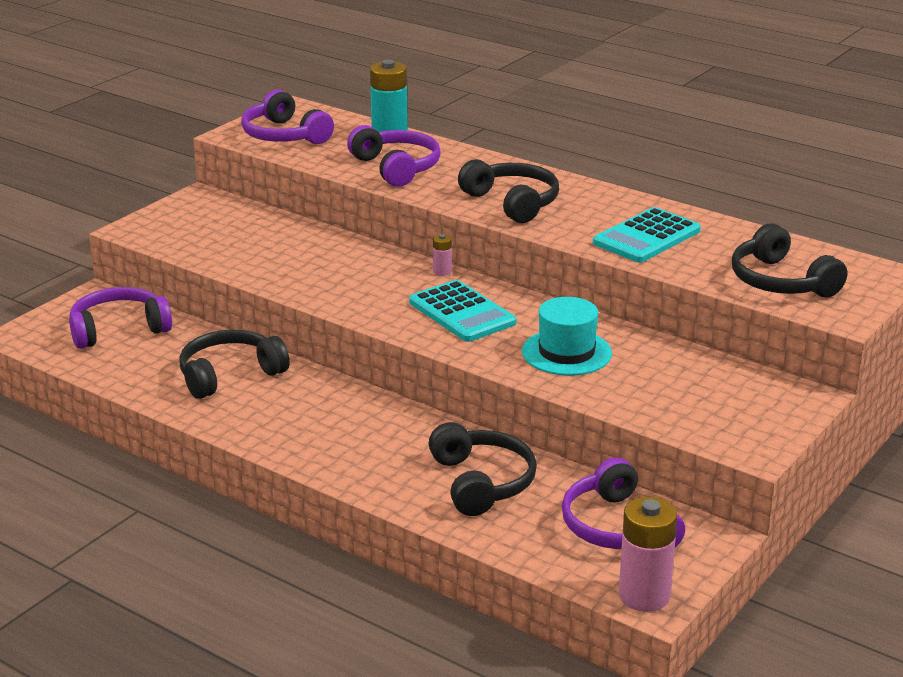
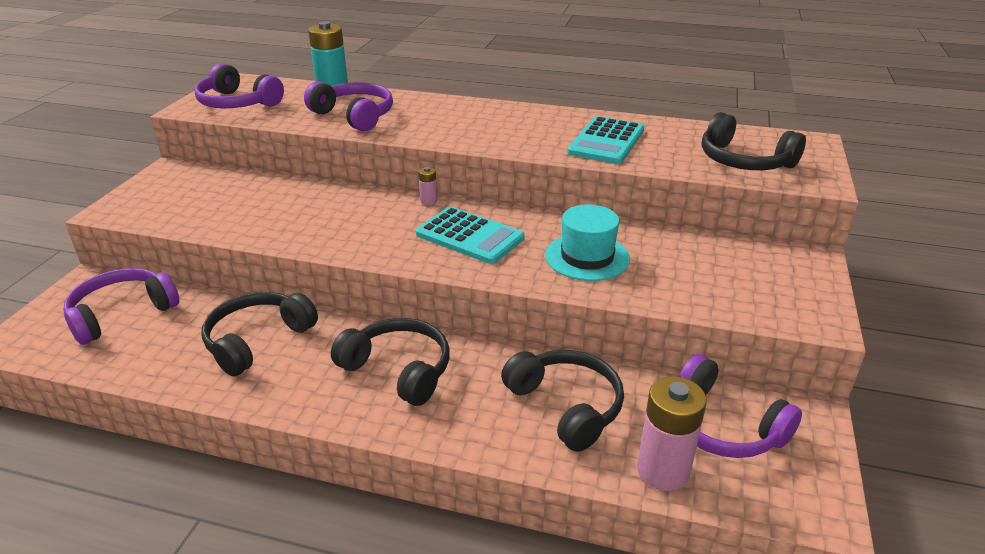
camera: 20 degrees left, 5 degrees up
(512, 203) = (474, 130): black headphones -> black headphones (398, 370)
(644, 596) = (806, 504): pink battery -> pink battery (663, 471)

